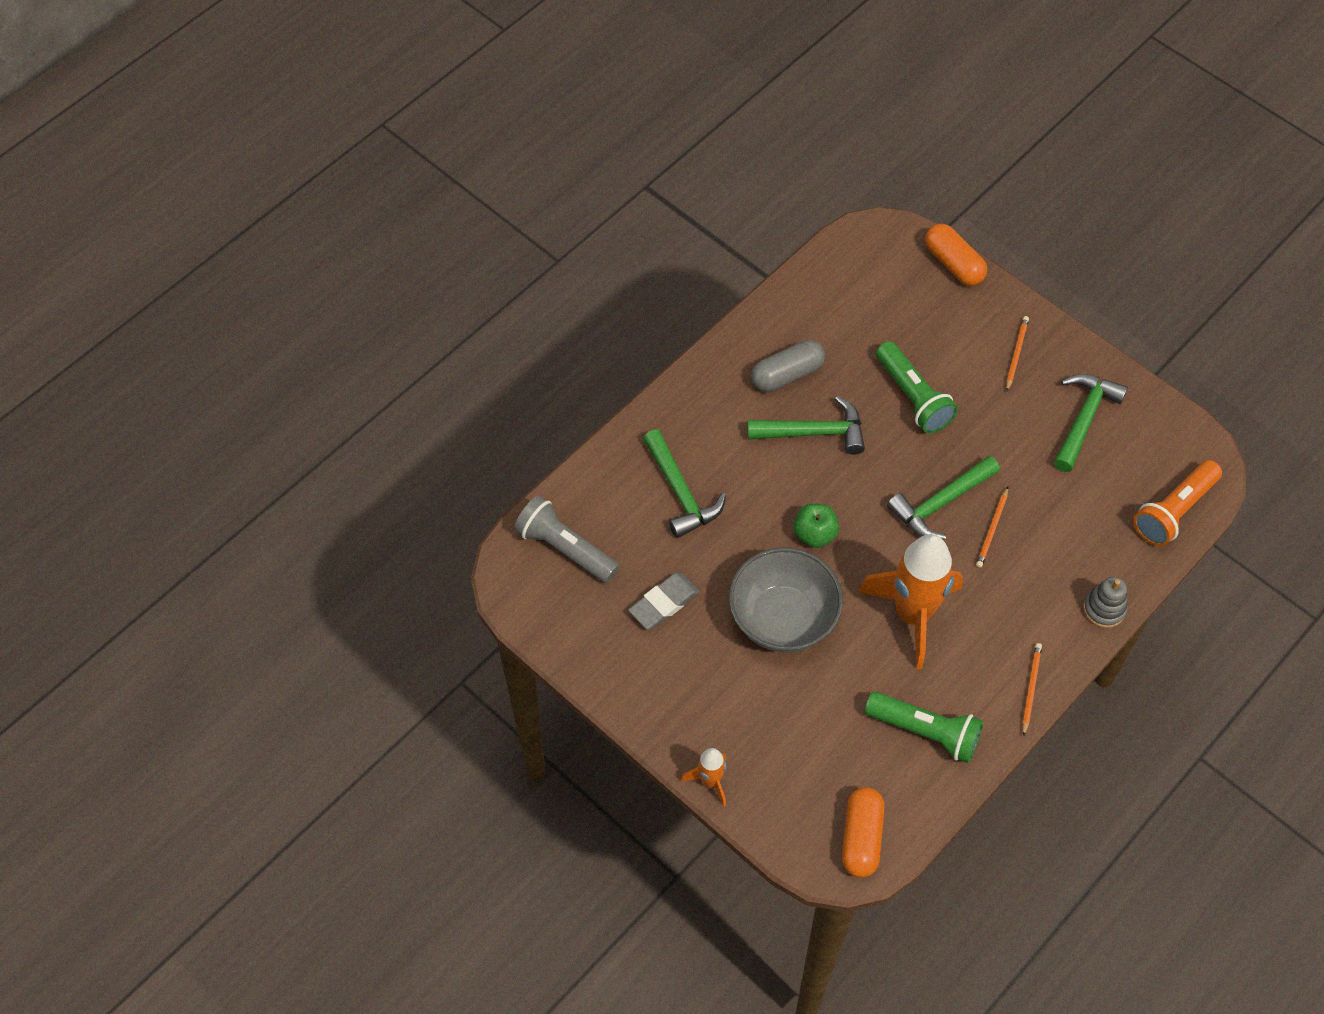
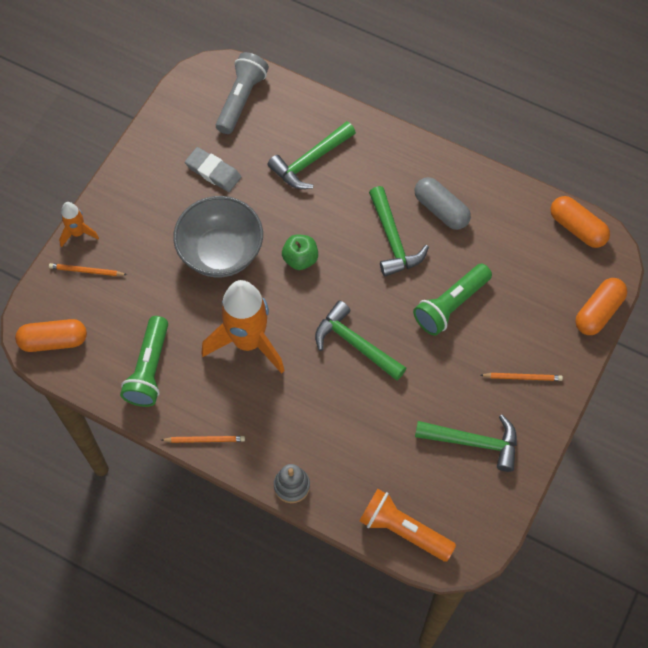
camera: 75 degrees right, 5 degrees up
(846, 253) = (577, 228): none -> orange capsule
(992, 529) = (342, 387): orange pencil -> orange pencil (86, 271)

